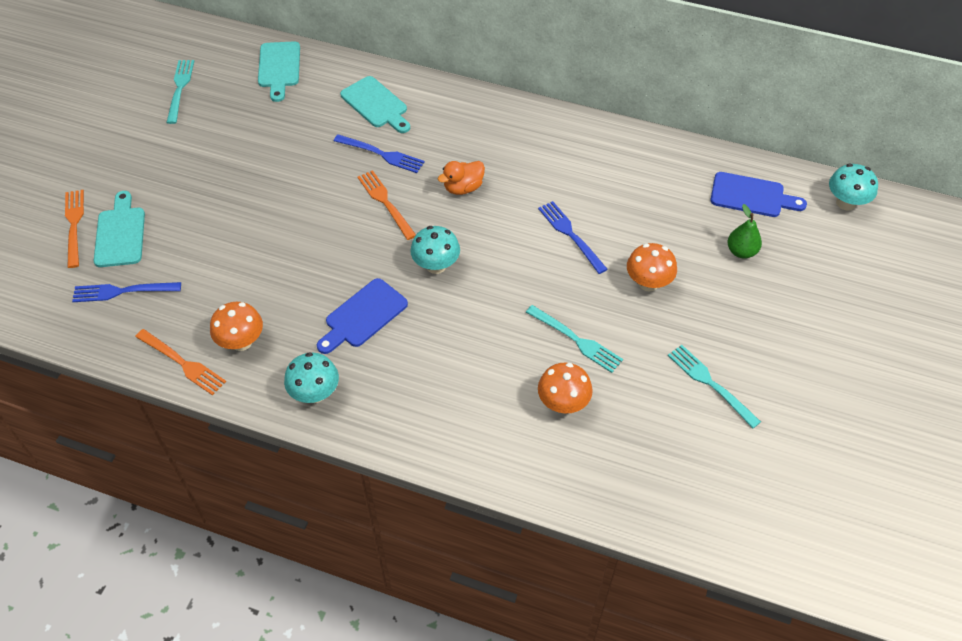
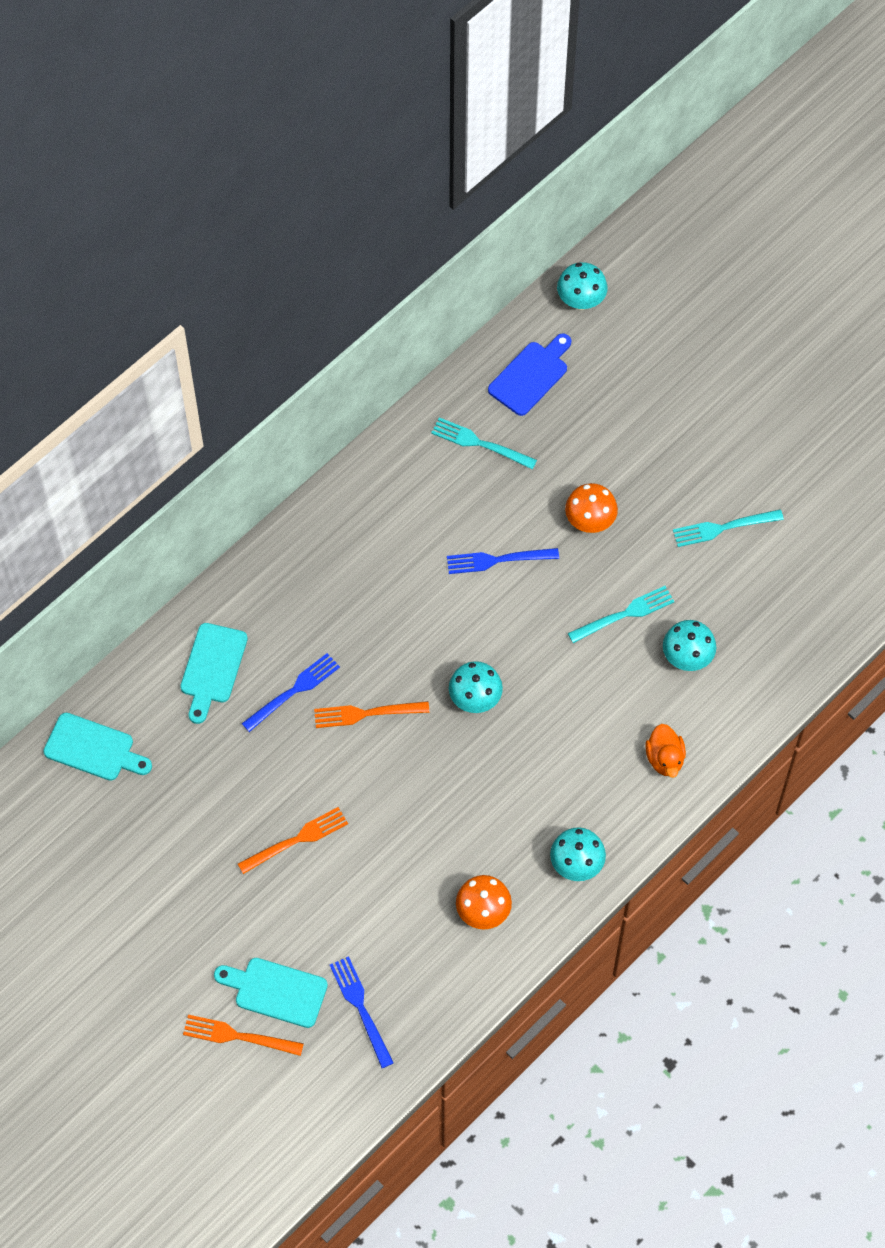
camera: 65 degrees left, 10 degrees up
(122, 291) = (361, 1008): blue fork -> blue fork turned 135 degrees clockwise
(180, 89) = (70, 868): turquoise fork -> turquoise fork (480, 444)
(182, 363) = (483, 974): orange fork -> orange fork (296, 840)
(363, 316) = (505, 789): blue cutting board -> none
(376, 104) = (212, 668): turquoise cutting board -> turquoise cutting board turned 120 degrees clockwise
(463, 188) = (384, 631): orange duck -> orange duck (665, 758)
(563, 403) = (687, 657): orange mushroom -> turquoise mushroom
(741, 251) = (593, 422): green pear -> none

